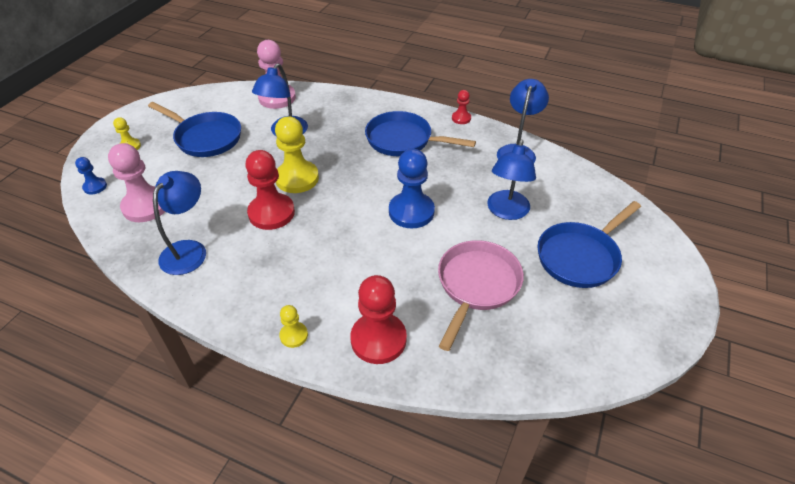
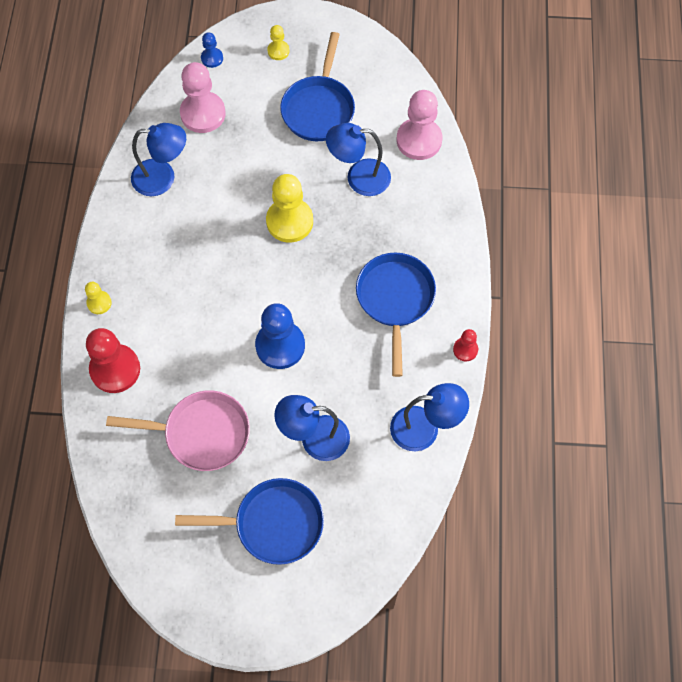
camera: 70 degrees right, 20 degrees up
(271, 213) = (232, 221): red pawn -> none
(580, 256) = (273, 524): blue pan -> blue pan turned 150 degrees clockwise

